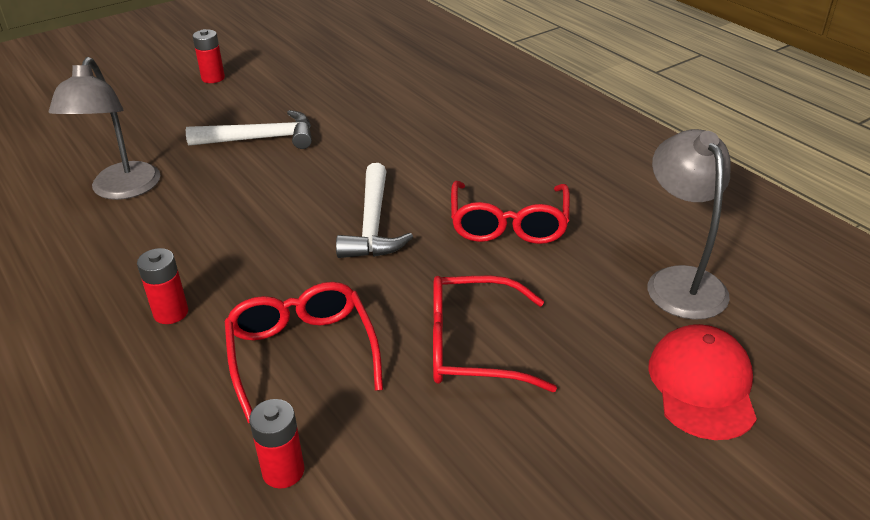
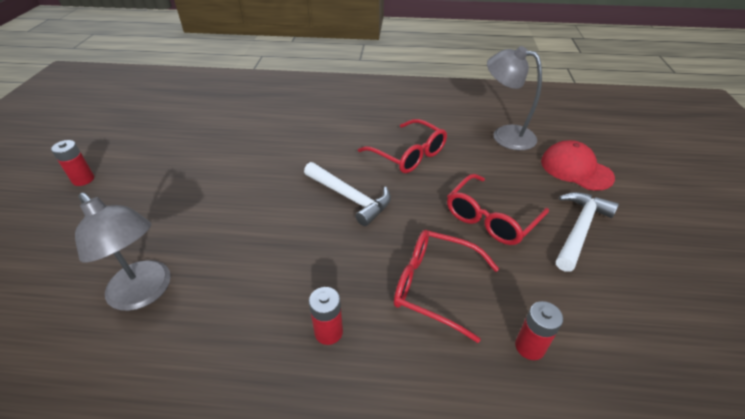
camera: 50 degrees left, 5 degrees up
(261, 139) = (195, 195): white hammer -> white hammer (579, 229)

